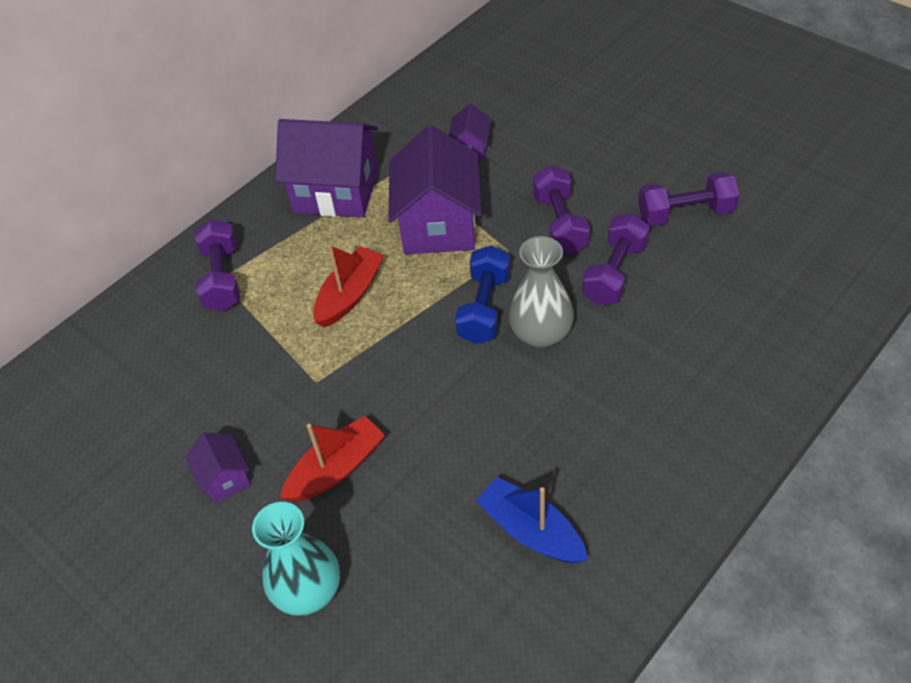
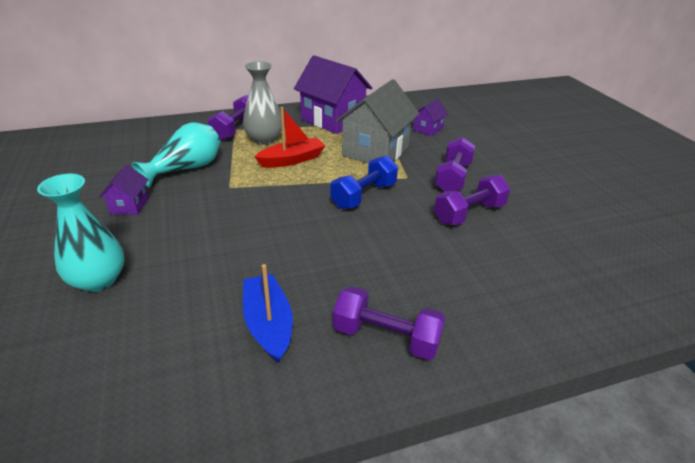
camera: 25 degrees right, 15 degrees down
(231, 383) = (186, 169): none -> turquoise vase
(336, 469) = (190, 230): red boat -> none
(438, 225) = (375, 151): purple house -> grey house
(541, 333) = (388, 222): grey vase -> grey vase (264, 139)
(685, 213) = (549, 204): purple dumbbell -> purple dumbbell (386, 337)

